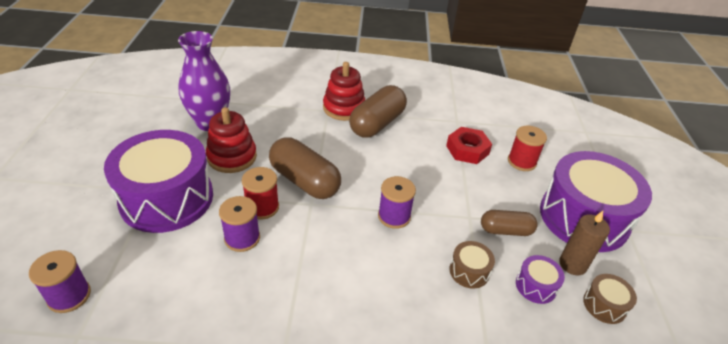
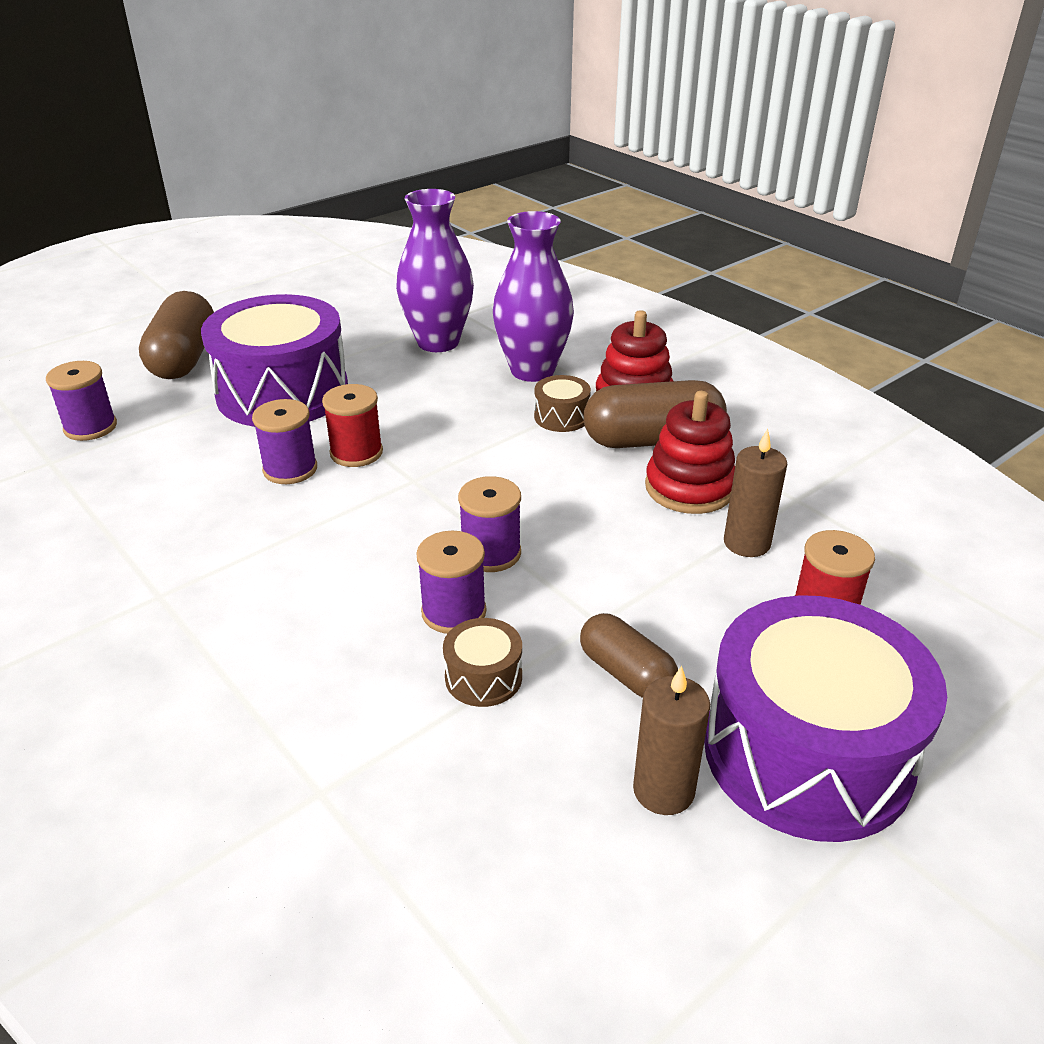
camera: 50 degrees right, 5 degrees down
(232, 157) = (406, 387): red stacking toy -> red stacking toy (689, 488)
(280, 115) = (532, 371): none -> purple vase
(304, 181) = (445, 453): brown capsule -> brown capsule (183, 358)
(419, 253) = (454, 612): none -> purple spool
(467, 150) = (747, 543): red nut -> brown candle
(536, 286) = (550, 766): purple drum -> none
(604, 305) = (621, 877): brown drum -> brown drum (561, 417)

